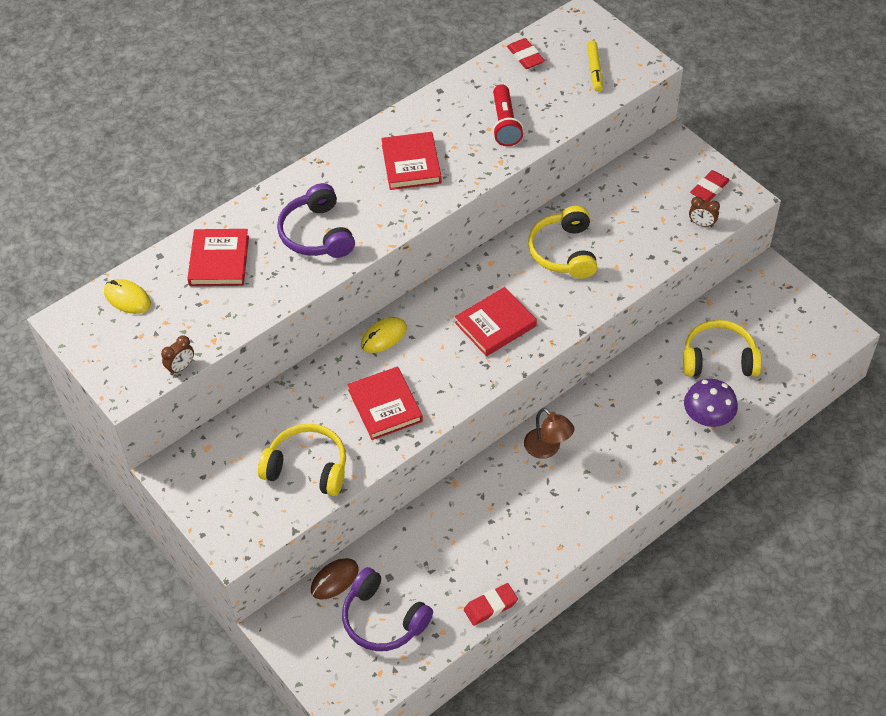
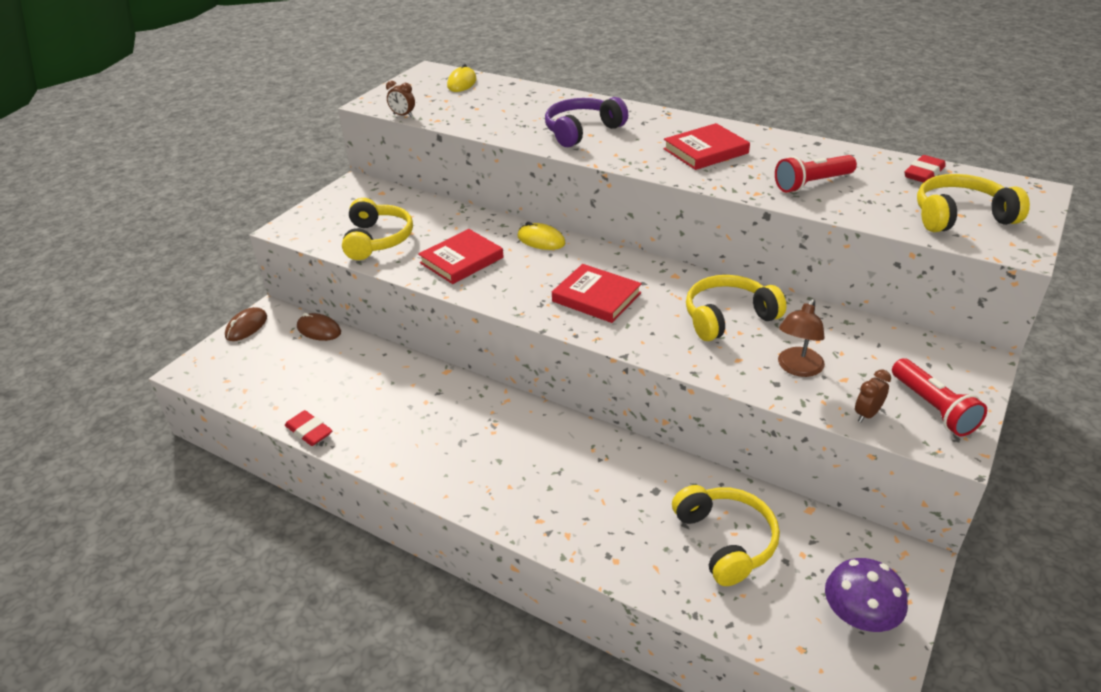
camera: 70 degrees right, 15 degrees down
(219, 260) = (522, 103): red book -> none
(293, 648) = (246, 327): none -> brown mouse
(383, 619) = (283, 367): purple headphones -> none
(547, 449) = (515, 423): brown lamp -> brown lamp (797, 368)
(594, 70) = (960, 216): yellow marker -> yellow headphones
(702, 224) = (867, 414): brown clock -> brown clock turned 45 degrees clockwise
(708, 417) = (628, 551): purple mushroom -> purple mushroom (859, 616)
(709, 189) = (933, 408): red eraser -> red flashlight

